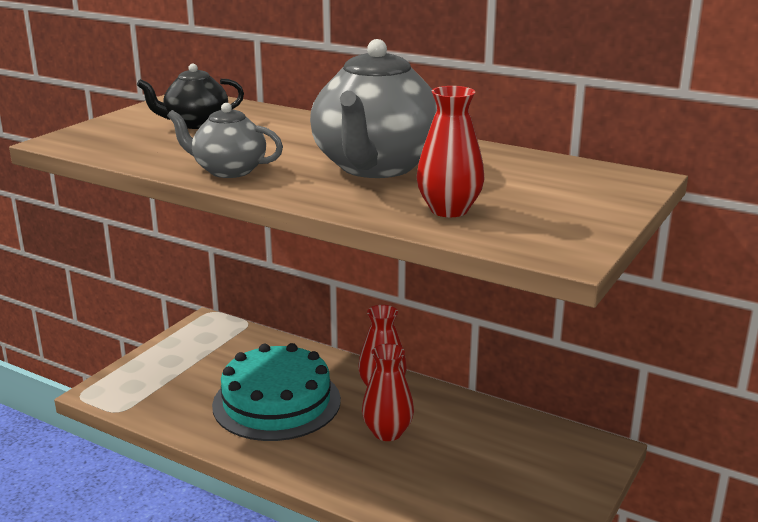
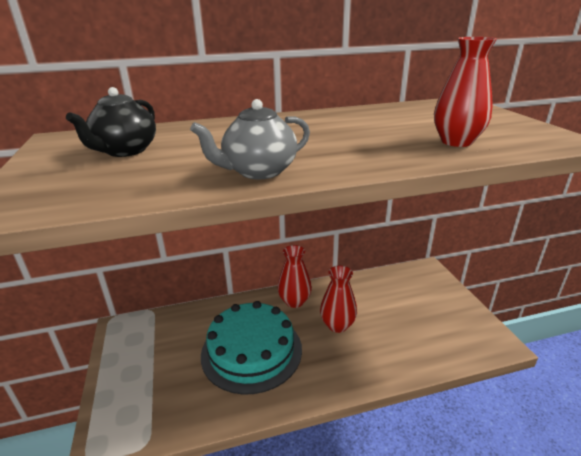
camera: 45 degrees left, 5 degrees up
(376, 167) = (342, 135): grey teapot -> none

